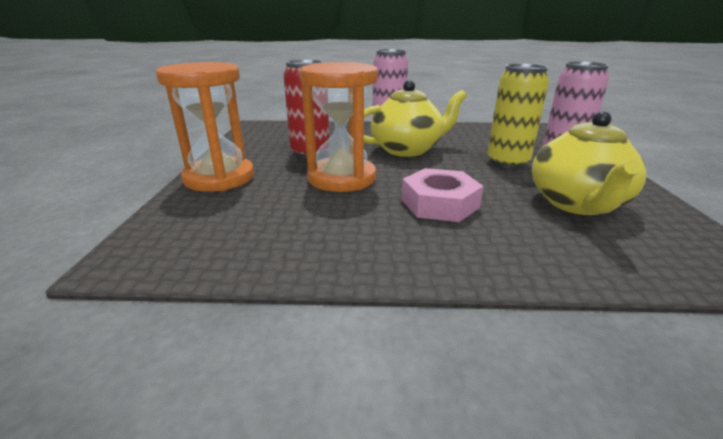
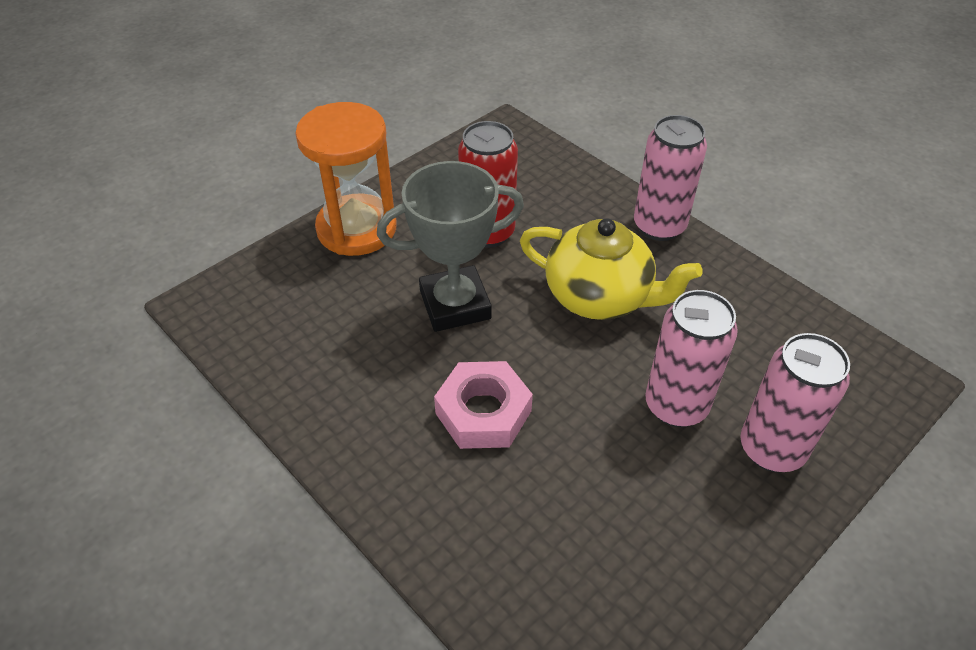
camera: 45 degrees right, 20 degrees up
(341, 178) = (455, 304): orange hourglass -> grey trophy
(507, 162) = (676, 406): yellow can -> pink can
(577, 204) = (615, 523): yellow teapot -> none

